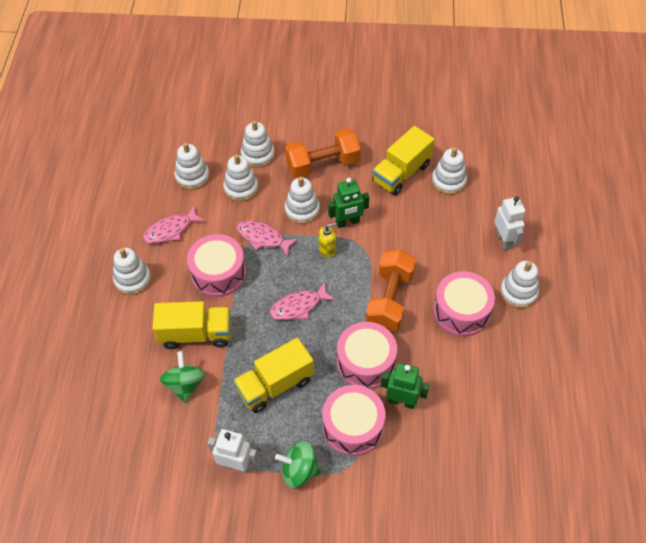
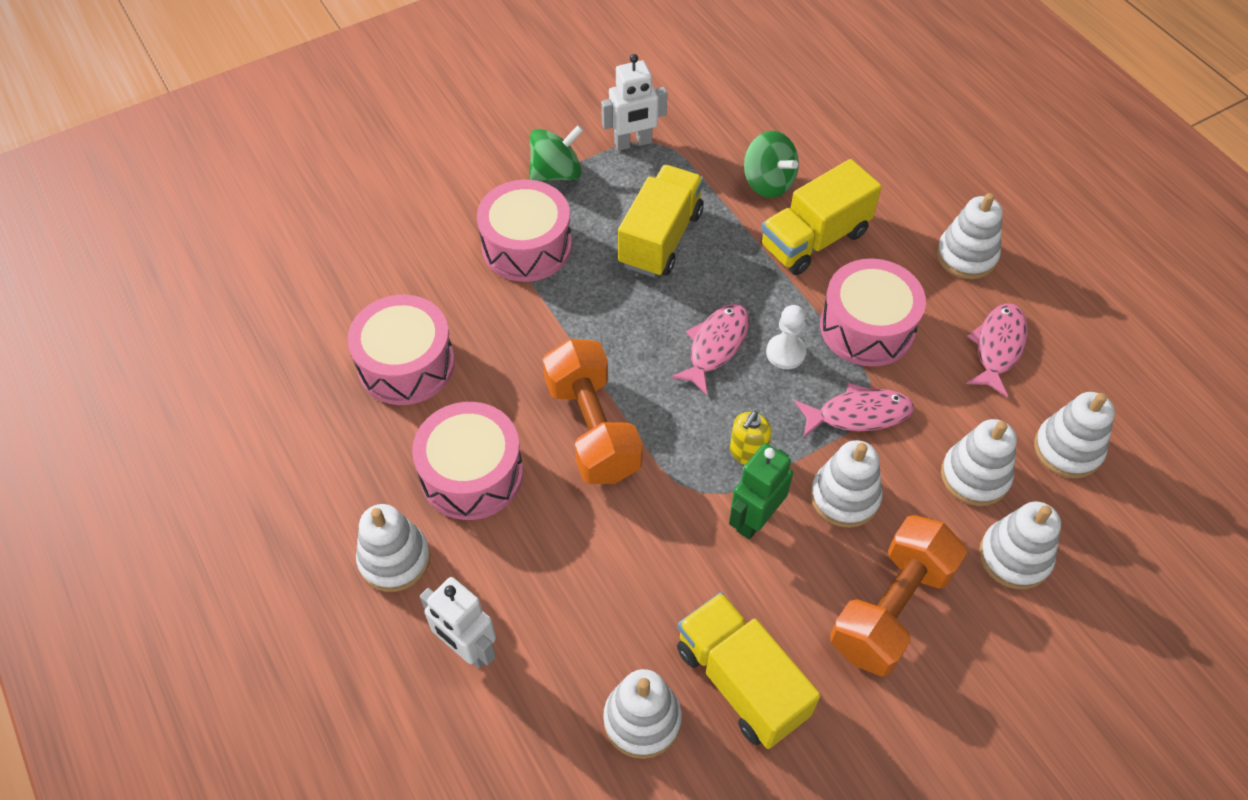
camera: 145 degrees right, 0 degrees up
(268, 283) = (785, 353): none -> white pawn
(366, 362) = (565, 326): pink drum -> pink drum (406, 364)
(401, 173) = (741, 681): yellow truck -> yellow truck turned 45 degrees counterclockwise
(401, 401) = (483, 305): green robot -> none

